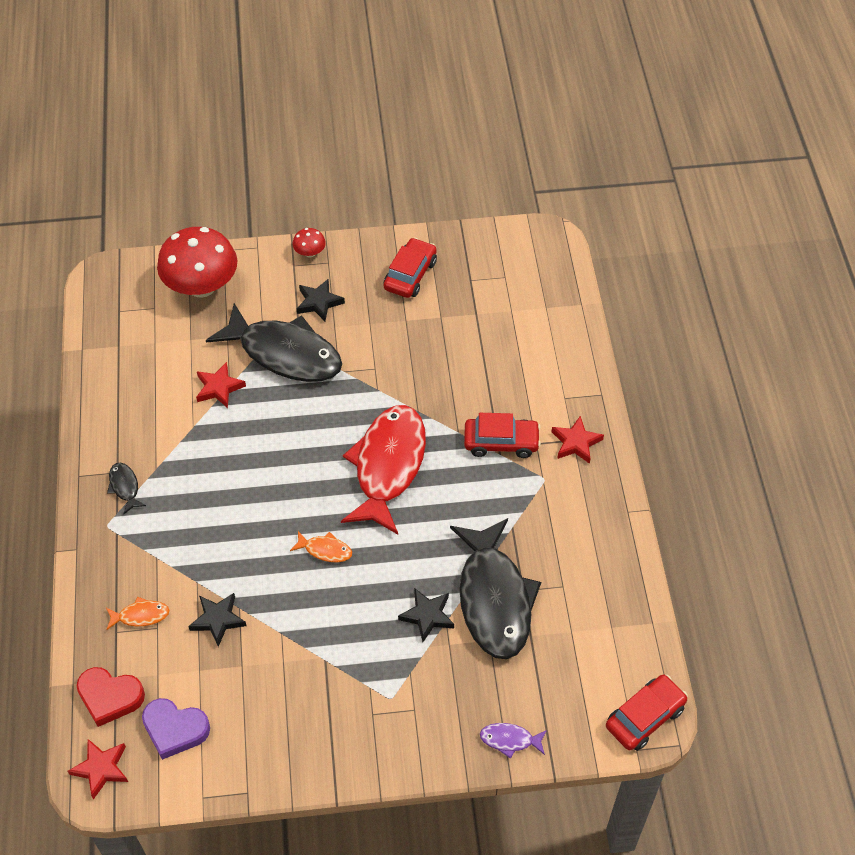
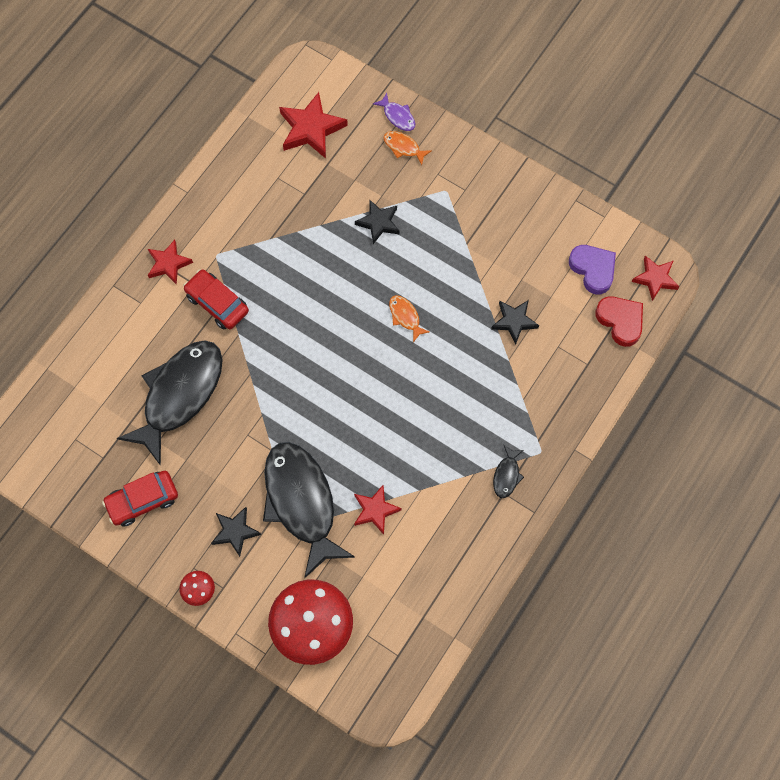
camera: 140 degrees left, 15 degrees up
(140, 615) = (563, 363): orange fish -> orange fish (403, 147)
(388, 466) = (310, 346): red fish -> none
(494, 598) = (327, 202): black fish -> black fish (179, 395)
(580, 658) = (311, 129): none -> red star
(645, 717) = (309, 71): red car -> none

